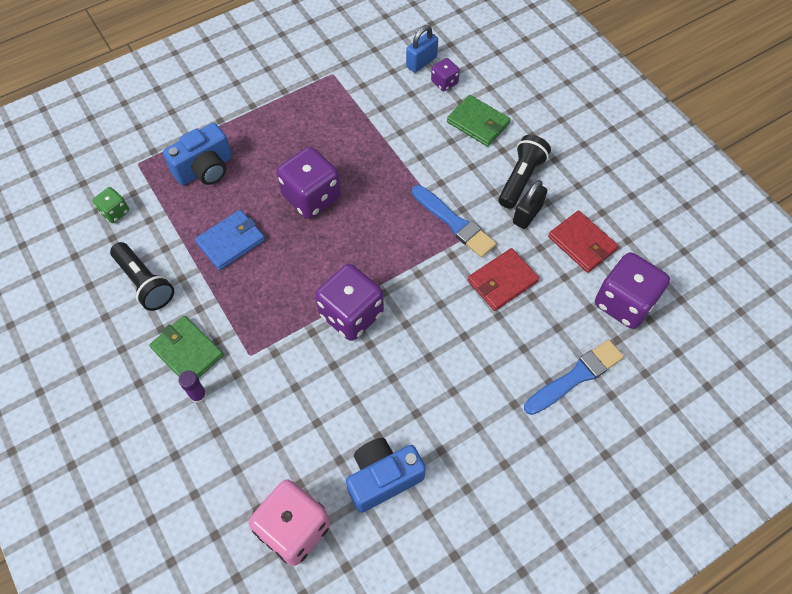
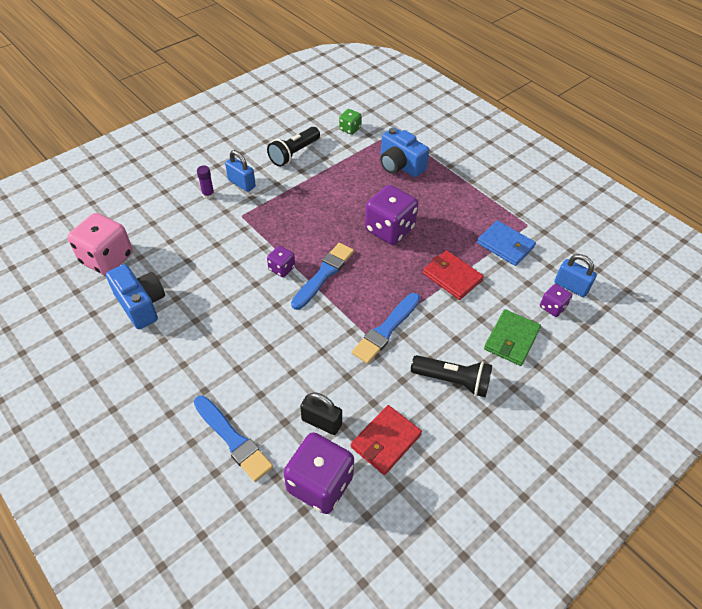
camera: 80 degrees right, 10 degrees down
(187, 351) = (241, 183): green wallet -> blue padlock
(231, 241) = (337, 190): blue wallet -> blue wallet (505, 245)
(351, 314) = (282, 268): purple dice -> purple dice, size x0.51
(368, 271) = (323, 274): none -> blue brush
(502, 281) = (329, 372): red wallet -> red wallet (452, 277)
(527, 214) = (410, 389): black padlock -> black padlock (321, 422)

